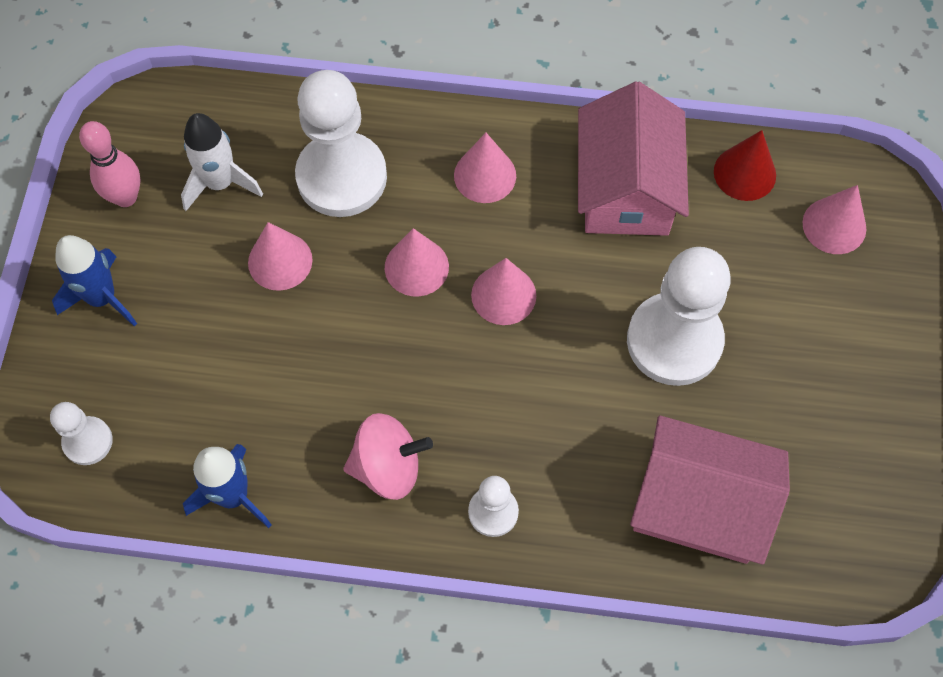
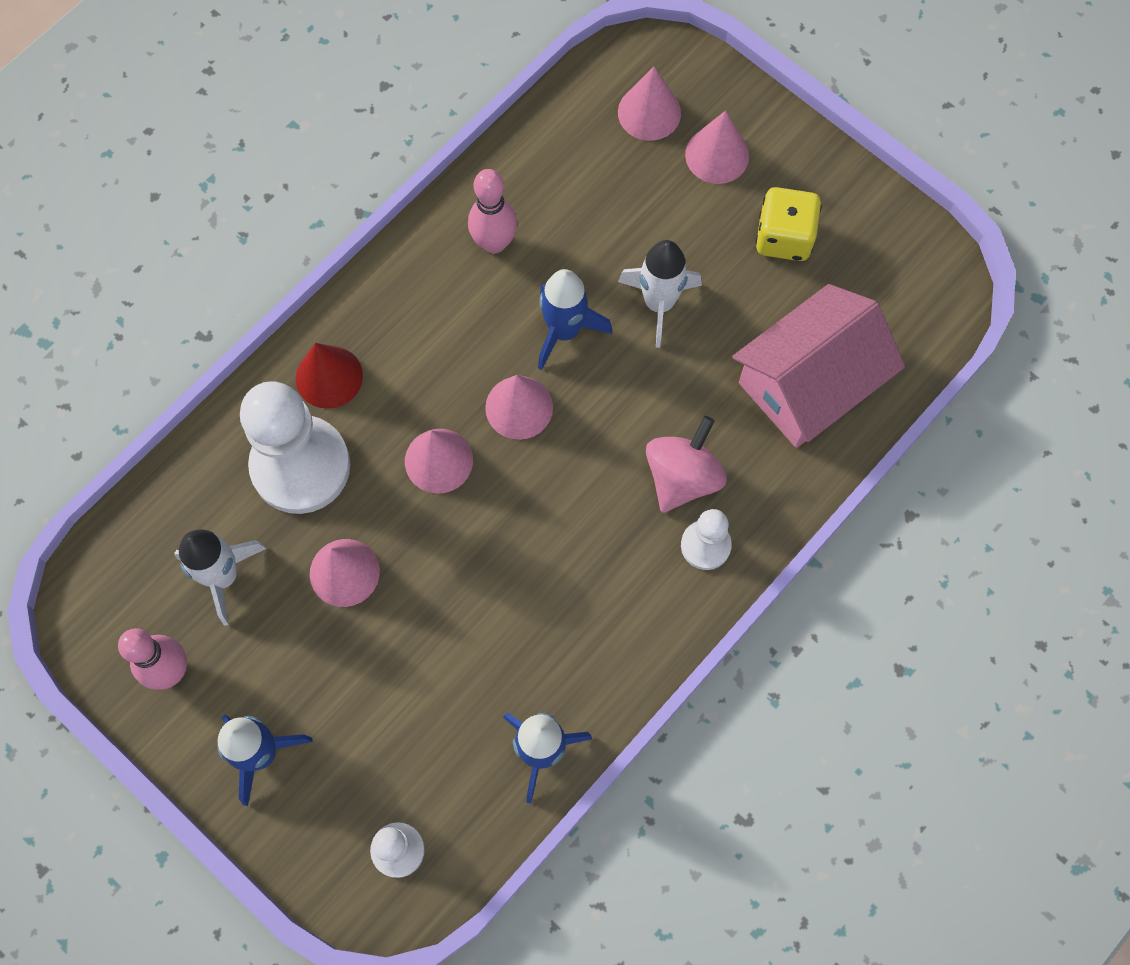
camera: 55 degrees left, 5 degrees up
(388, 467) = (607, 604): pink spinning top -> pink spinning top (682, 477)
(485, 175) = (393, 346): pink cone -> pink cone (717, 155)
(593, 286) = (564, 331): none -> blue rocket
(626, 188) = (494, 243): pink house -> pink bowling pin
(674, 341) = (659, 303): white pawn -> white rocket
(744, 173) = (551, 143): red cone -> red cone (329, 377)
(814, 400) = (784, 237): none -> yellow dice

